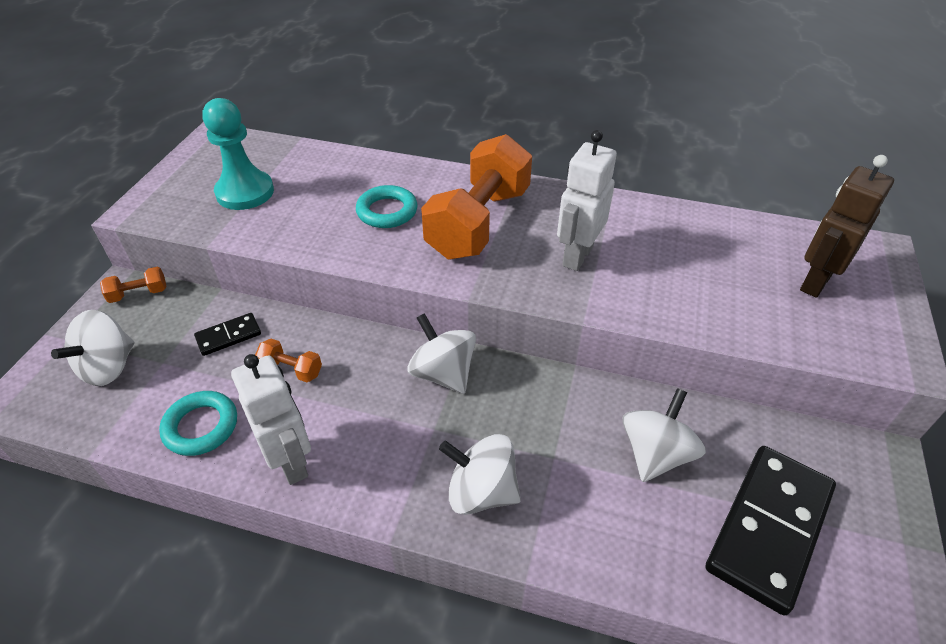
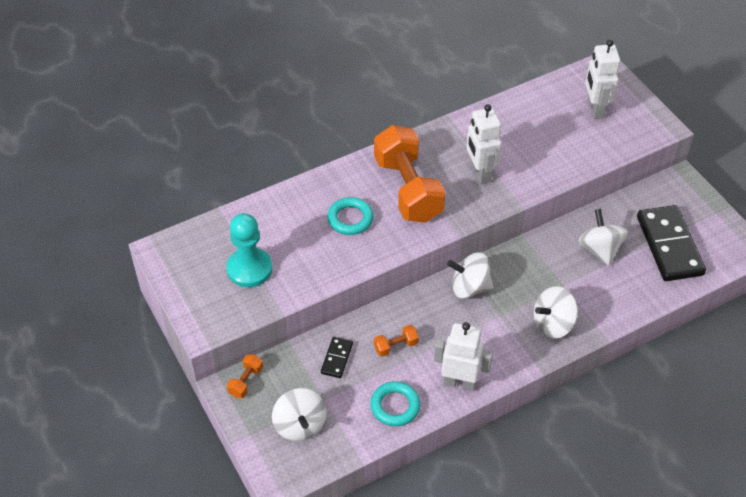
camera: 45 degrees left, 5 degrees up
(815, 282) = (595, 109): brown robot -> white robot

